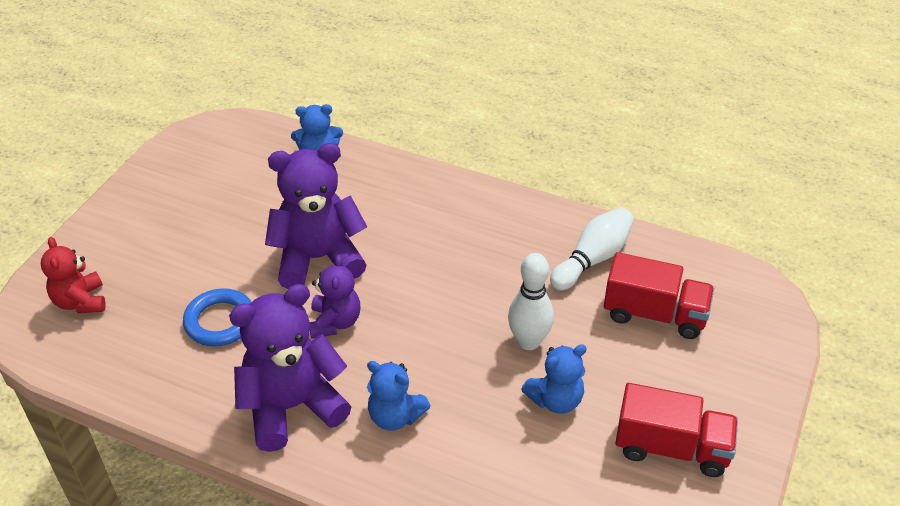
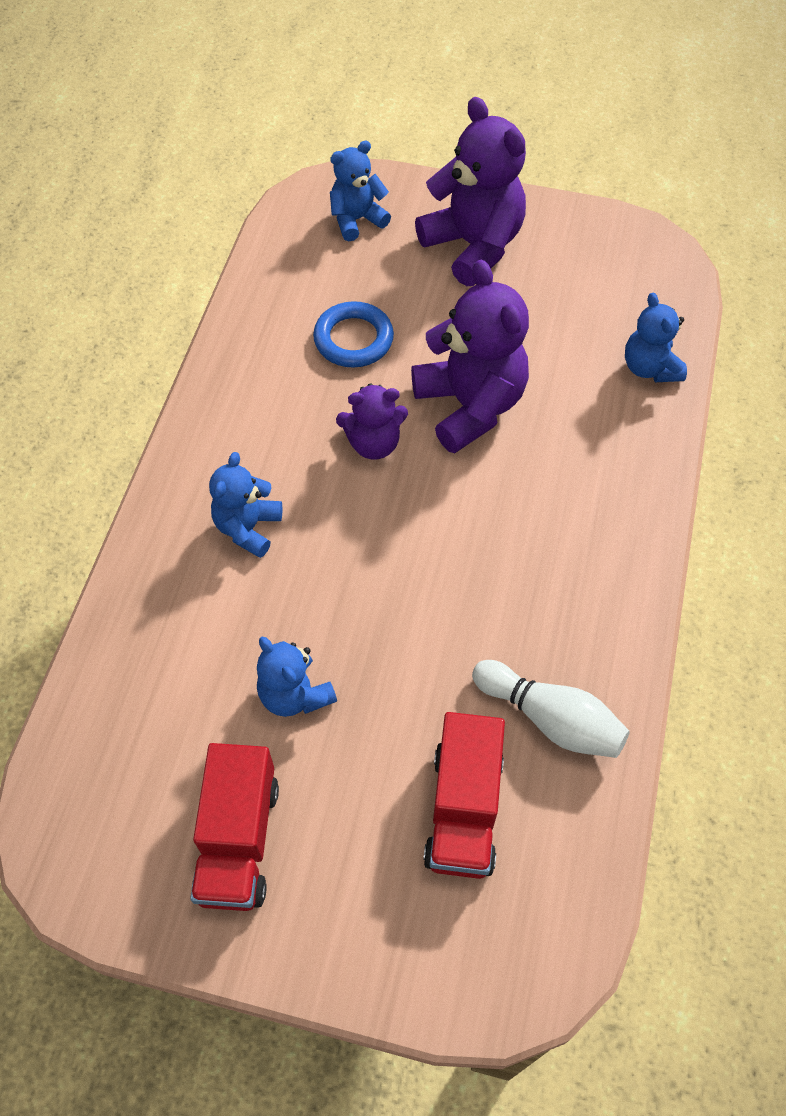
camera: 80 degrees right, 15 degrees up
(80, 301) = (357, 220): red teddy bear -> blue teddy bear
(292, 407) = (248, 430): purple teddy bear -> purple teddy bear (473, 246)
(528, 341) = (383, 653): white bowling pin -> none

